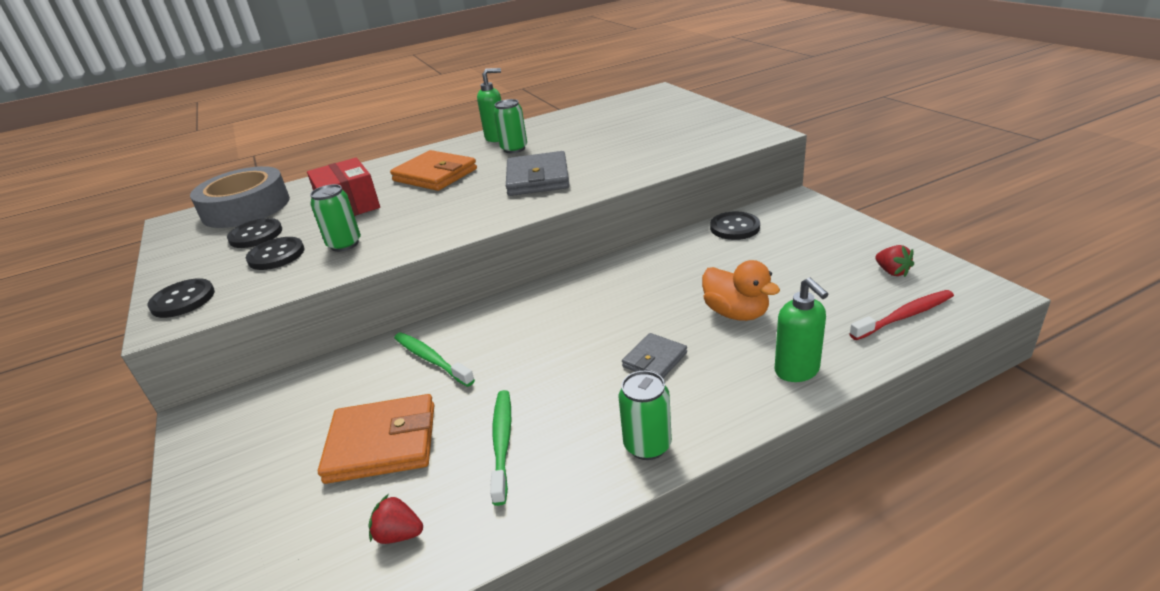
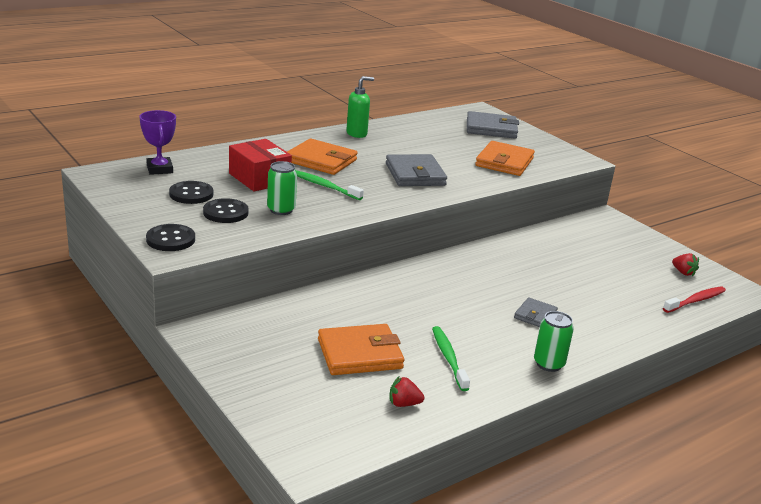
camera: 15 degrees left, 5 degrees down
(246, 208) = (159, 169): grey tape -> purple trophy
(431, 359) = (365, 304): green toothbrush -> green toothbrush (325, 186)
(514, 149) = (379, 146): green can -> none
(659, 149) = (504, 162): none -> orange wallet
(660, 111) = (491, 129): none -> grey wallet
(734, 227) = (564, 231): black button -> none
(736, 313) = (583, 290): orange duck -> none
(797, 371) = (633, 328): green soap dispenser -> none

